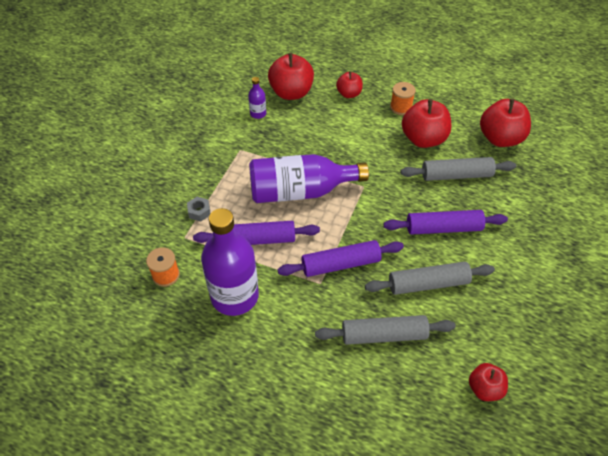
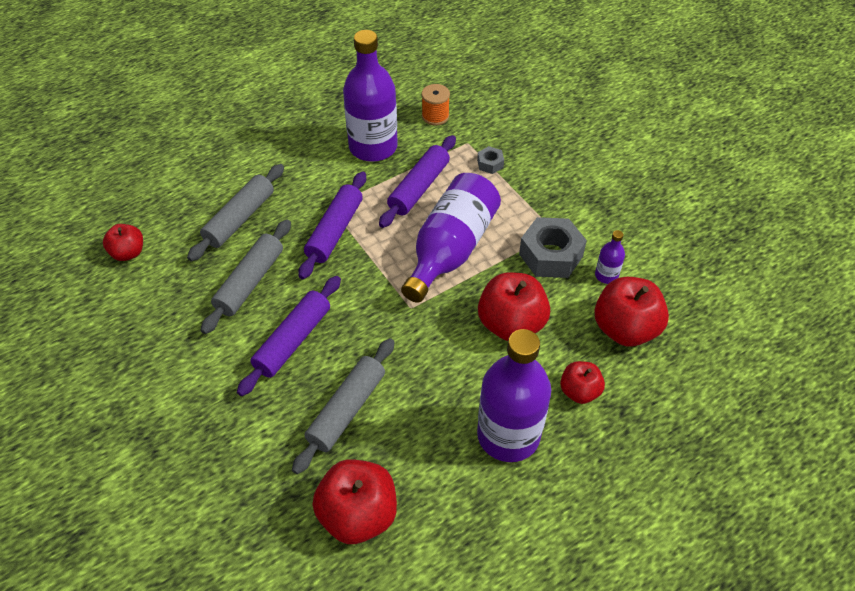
camera: 125 degrees right, 0 degrees up
(263, 143) = (550, 255): none -> grey nut
(401, 107) = (508, 435): orange spool -> purple bottle
(423, 139) = (431, 419): red apple -> red apple (511, 324)

